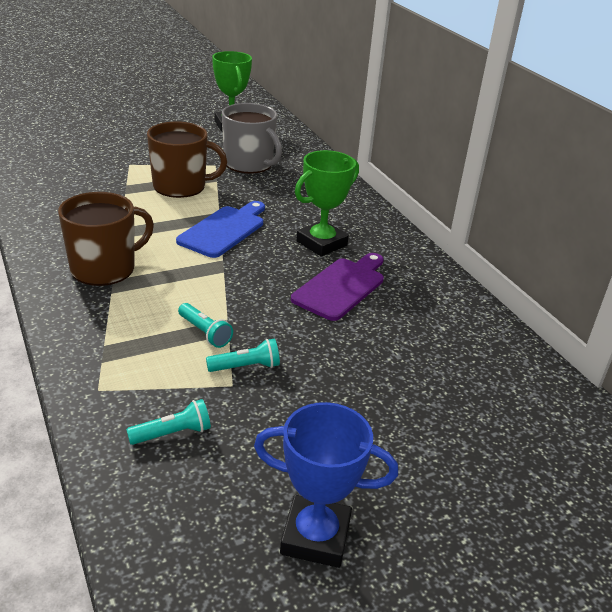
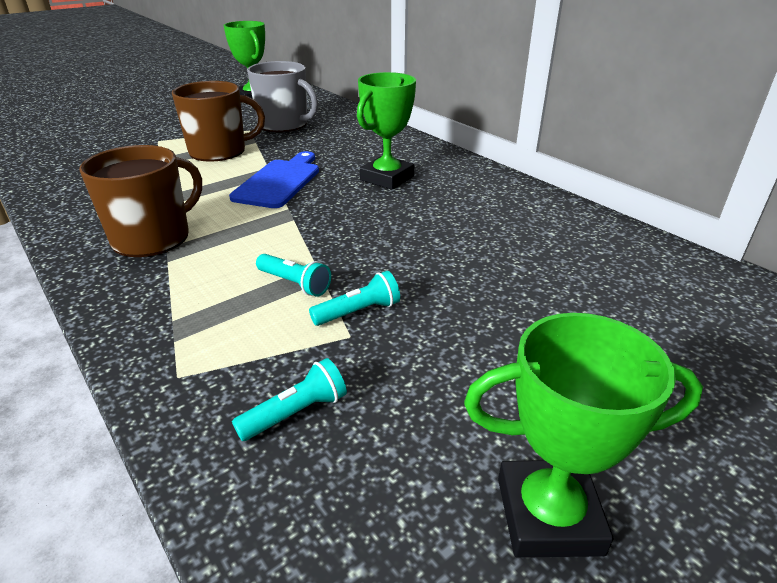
camera: 10 degrees left, 0 degrees up
(315, 537) = (548, 515): blue trophy -> green trophy
(341, 287) = (427, 213): purple cutting board -> none

